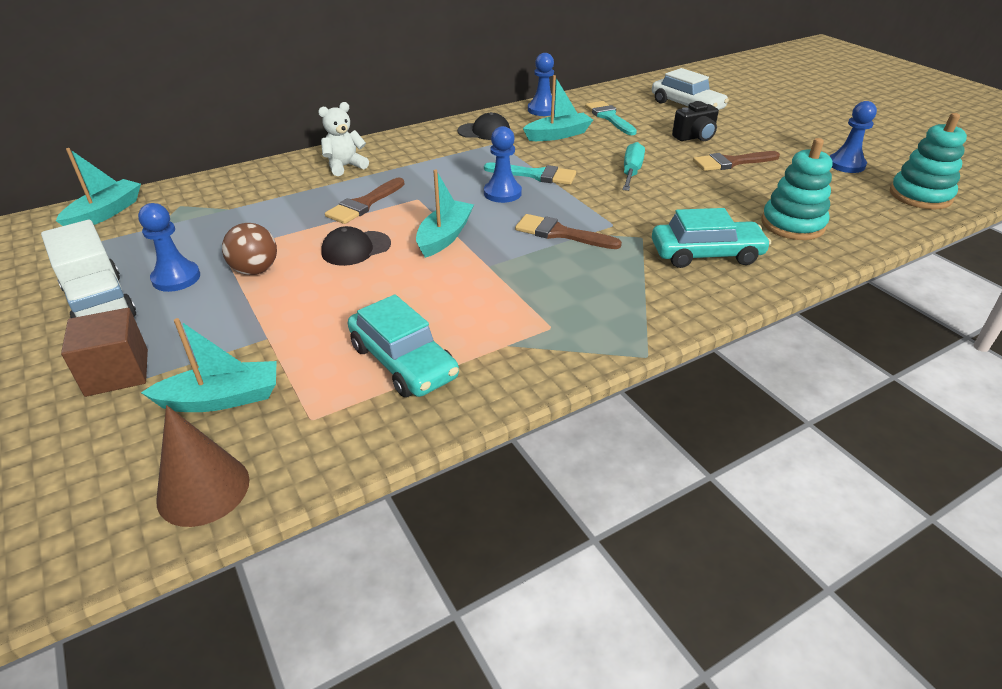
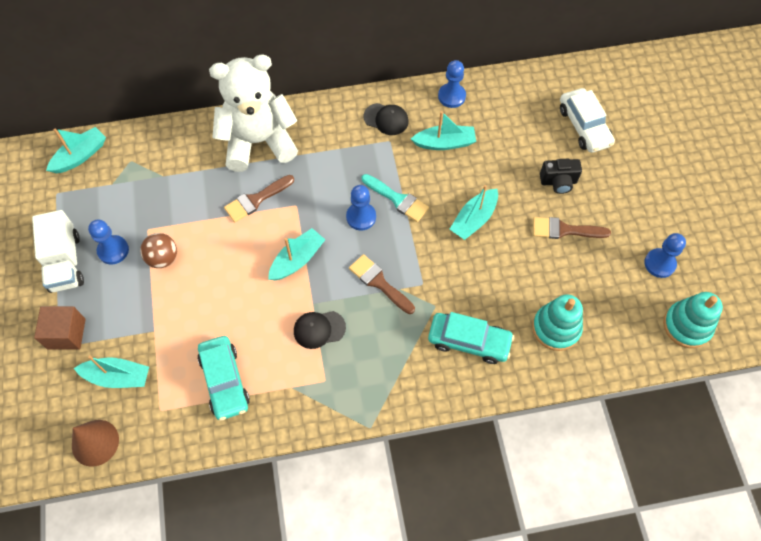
camera: 20 degrees right, 25 degrees up
(345, 166) = (258, 142): white teddy bear -> white teddy bear, size x2.24
(356, 248) = (233, 254): black cap -> black cap (319, 329)
(609, 117) = (503, 126): turquoise brush -> none
(631, 172) = (474, 219): turquoise screwdriver -> turquoise boat

